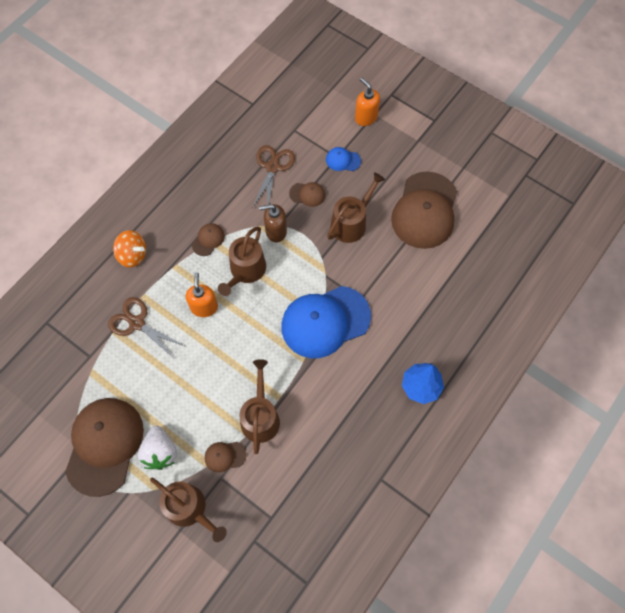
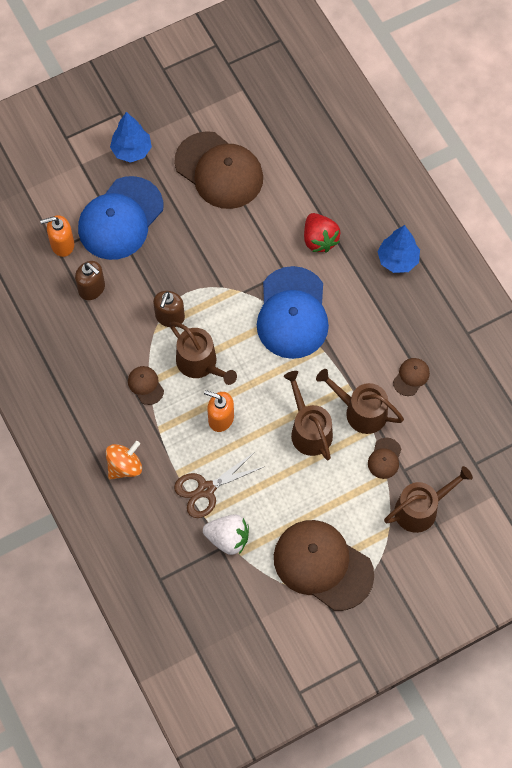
camera: 65 degrees left, 0 degrees up
(160, 452) = (353, 515): white strawberry -> white strawberry (228, 538)
(272, 167) = (92, 289): brown scissors -> brown soap dispenser
(307, 194) = (142, 269): brown cap -> brown cap (411, 377)
(343, 160) = (120, 218): blue cap -> blue cap, size x2.37
(351, 223) = (197, 243): brown watering can -> brown watering can (309, 430)
(366, 117) = (80, 174): orange soap dispenser -> orange soap dispenser (62, 244)
(405, 314) = (319, 239): none -> red strawberry
(406, 142) = (132, 150): none -> blue tree

